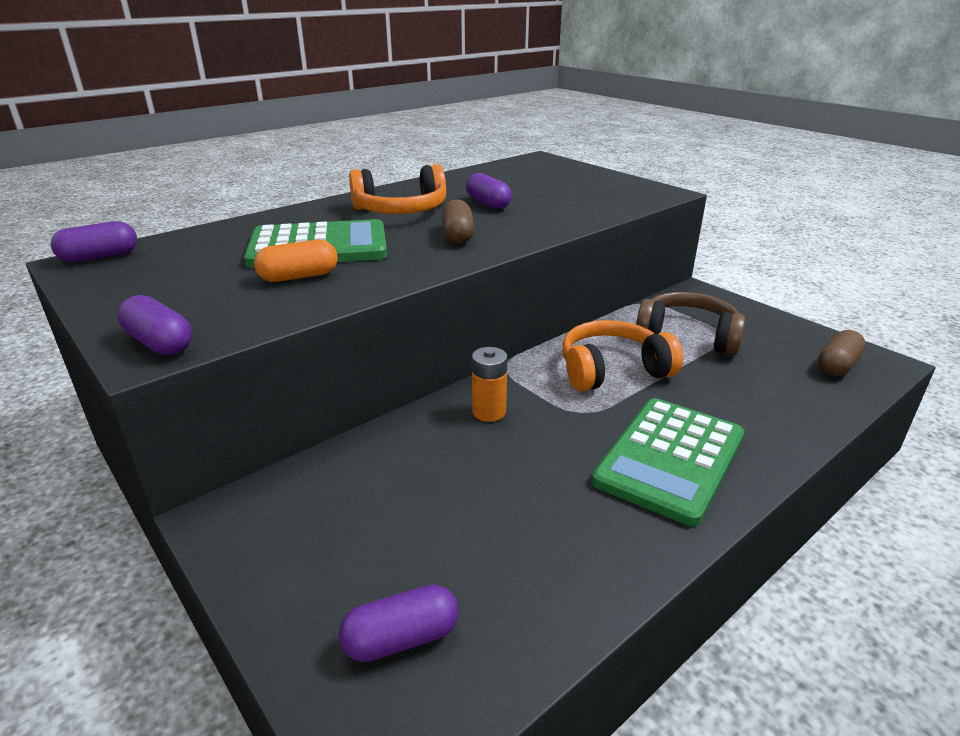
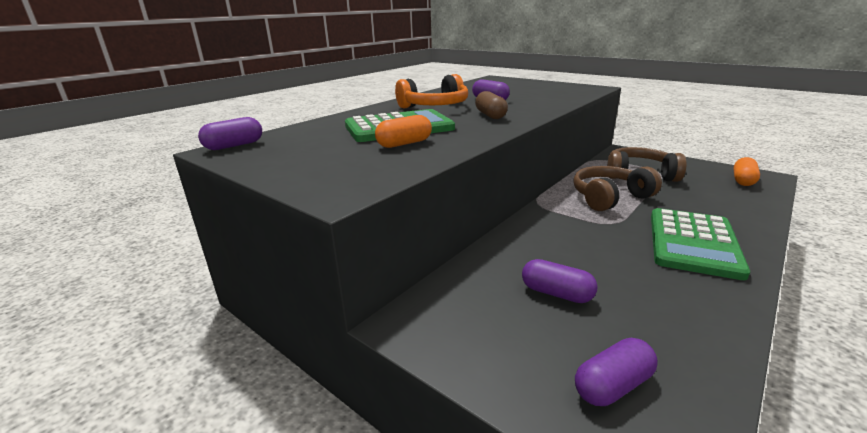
camera: 10 degrees left, 5 degrees down
(159, 343) = (340, 188): purple capsule -> purple capsule (556, 293)
(489, 412) = (549, 230): orange battery -> none
(612, 370) = (609, 197): orange headphones -> brown headphones
(837, 365) = (743, 180): brown capsule -> orange capsule

